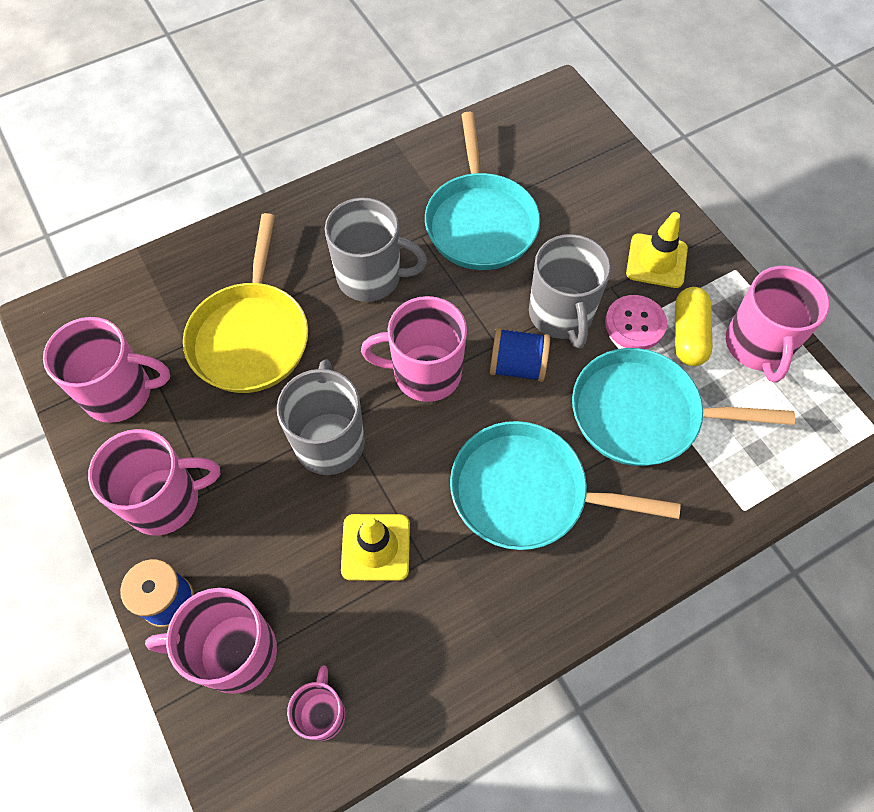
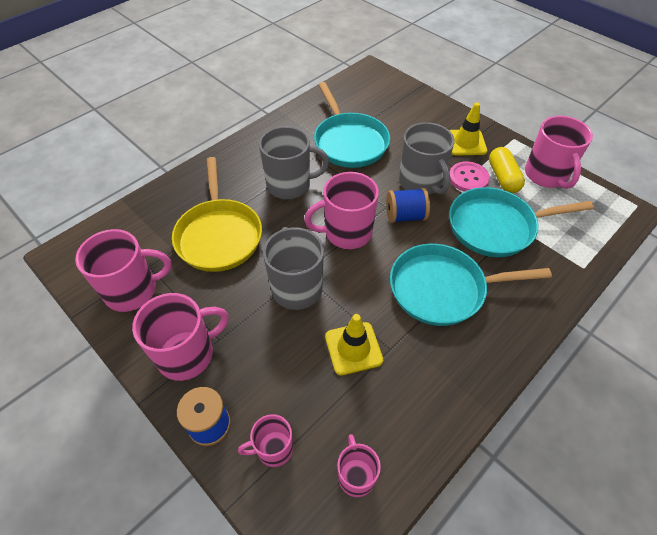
camera: 15 degrees left, 10 degrees down
(234, 652) = (273, 449): pink mug -> pink mug, size x0.58

